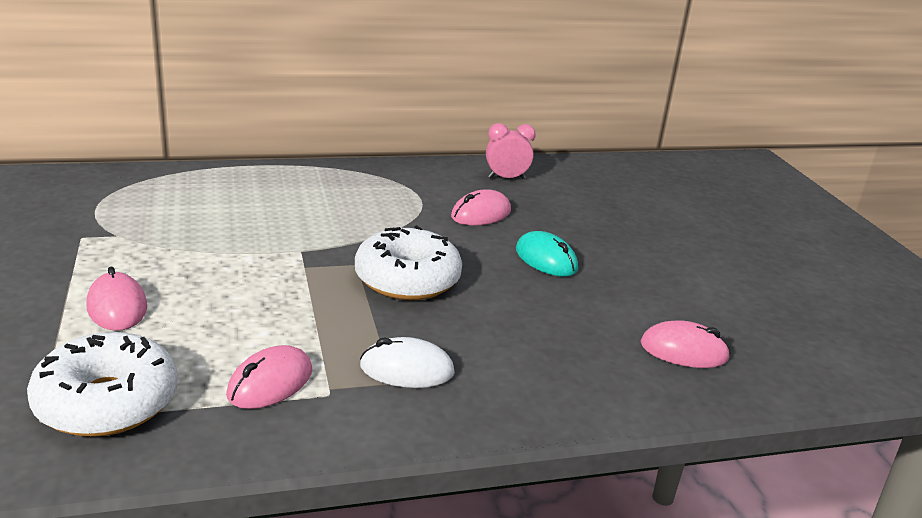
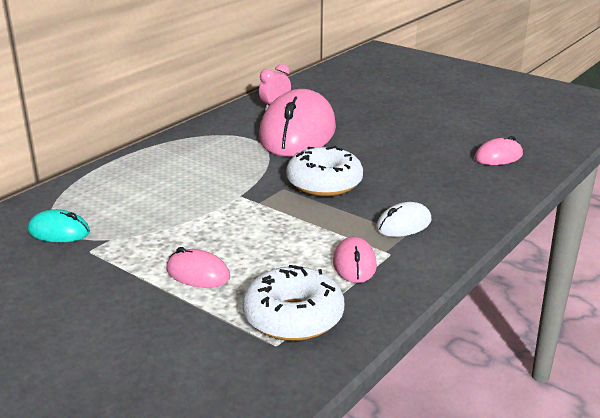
camera: 35 degrees left, 0 degrees up
(481, 214) = (298, 133): pink mouse -> pink mouse, size x2.30
(546, 259) = (371, 142): turquoise mouse -> turquoise mouse (59, 231)

